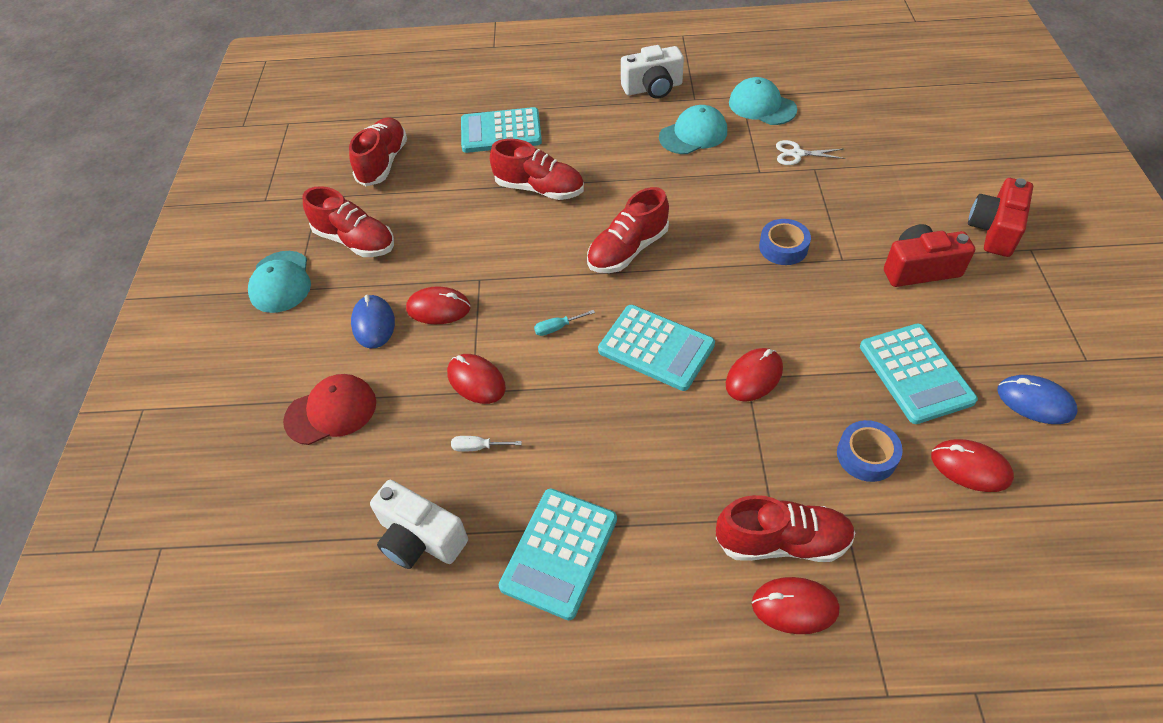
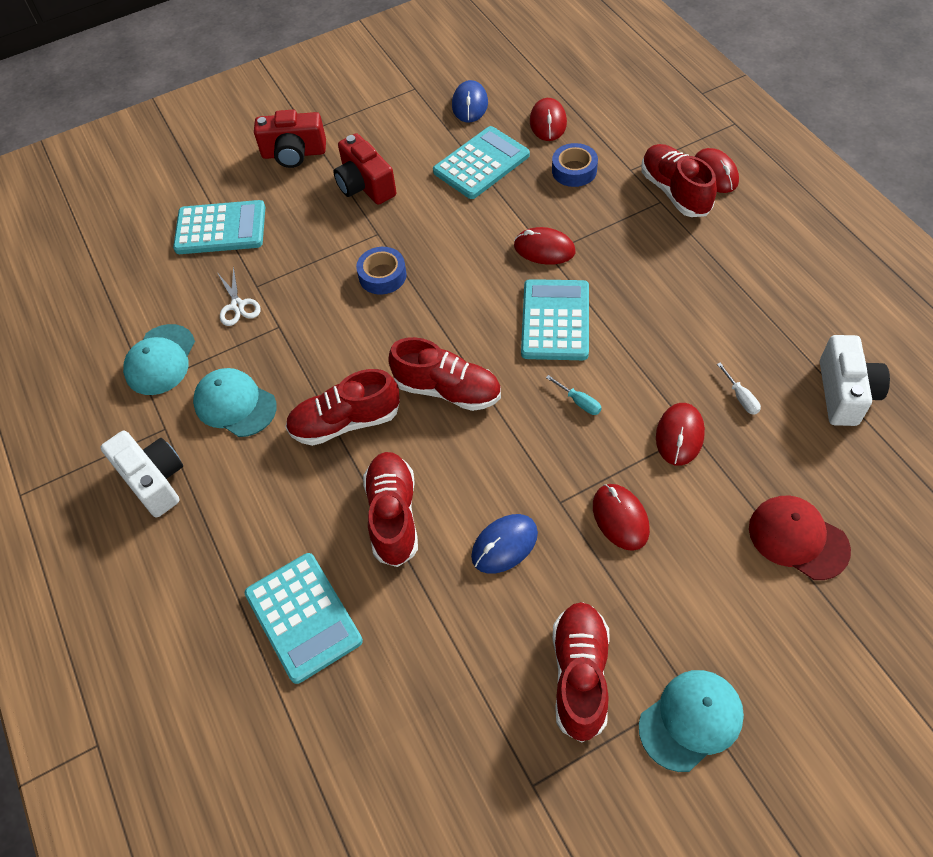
camera: 115 degrees left, 5 degrees up
(373, 324) = (679, 569): blue mouse -> blue mouse (504, 545)
(383, 163) = (427, 739): red shoe -> red shoe (345, 422)
(559, 552) = (781, 302): turquoise calculator -> turquoise calculator (220, 228)

